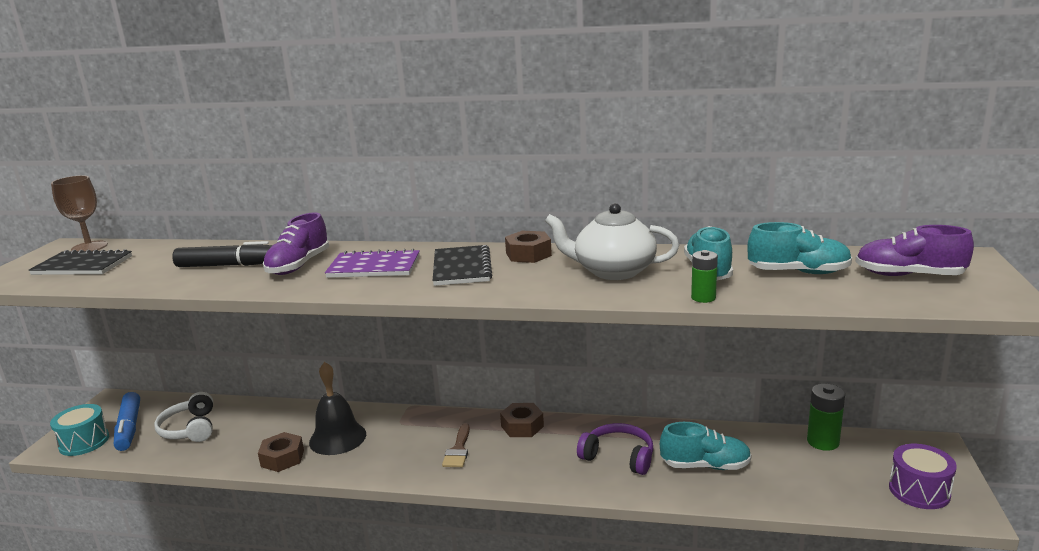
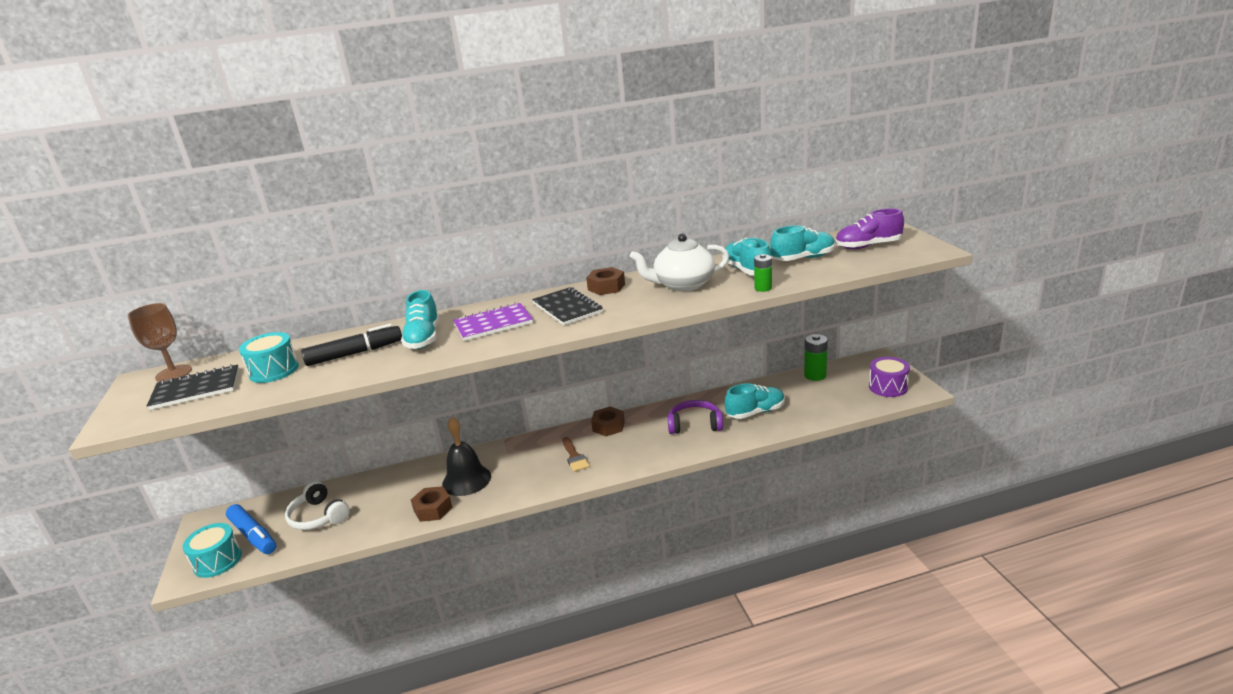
camera: 25 degrees left, 5 degrees up
(153, 264) = (274, 370): none -> turquoise drum
(299, 265) = (424, 338): purple shoe -> turquoise shoe

